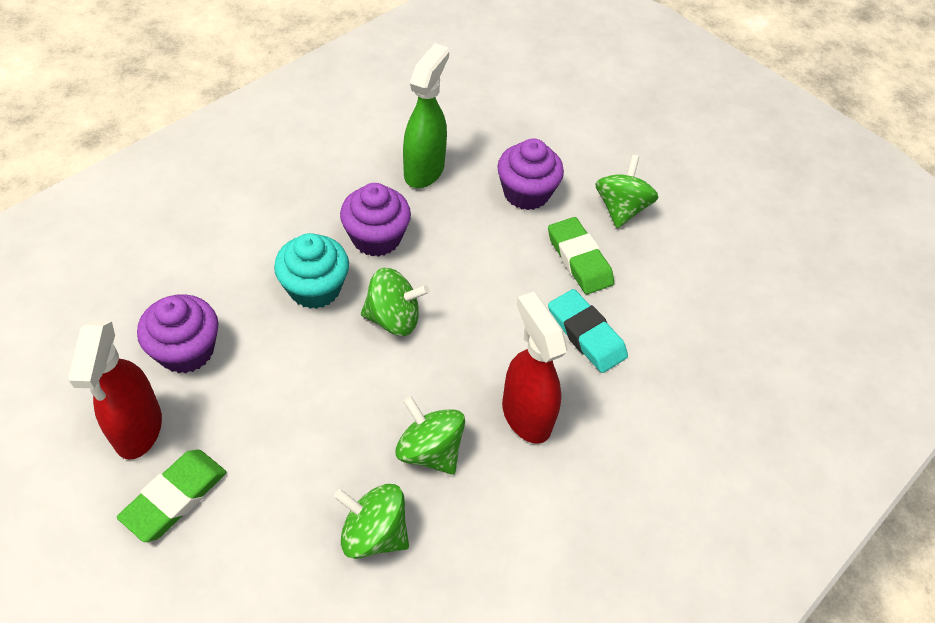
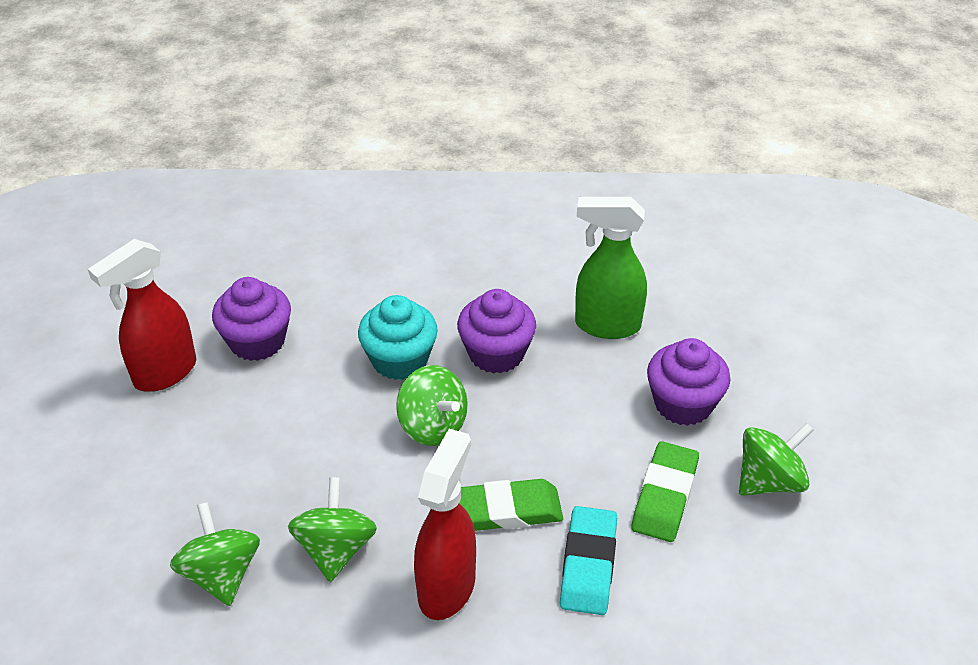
camera: 50 degrees right, 10 degrees down
(175, 497) = (132, 437): green eraser -> green eraser (507, 510)
(424, 170) = (606, 325): green spray bottle -> green spray bottle turned 150 degrees counterclockwise

